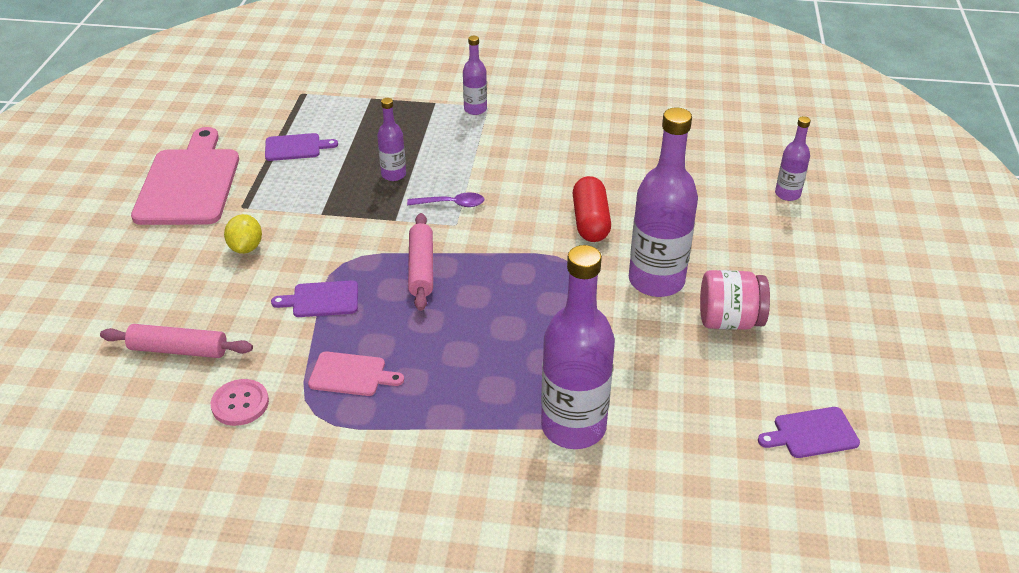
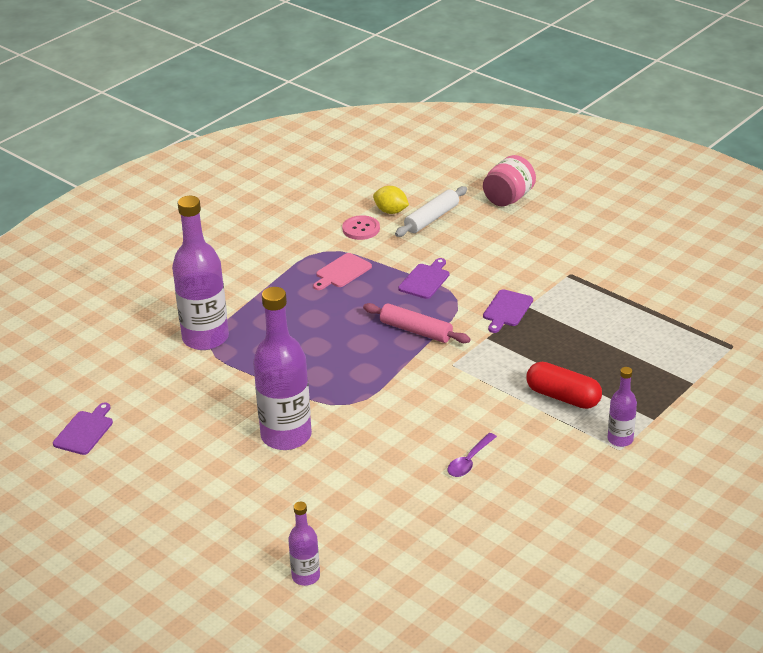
camera: 125 degrees right, 5 degrees down
(178, 350) = (431, 218): pink rolling pin -> white rolling pin
(189, 183) = (624, 258): pink cutting board -> none
(246, 247) = (515, 264): yellow lemon -> yellow lemon (391, 211)
(295, 147) = (637, 318): purple cutting board -> purple cutting board (507, 310)
(393, 175) = (550, 356): purple bottle -> none
(451, 204) = (481, 372): purple spoon -> purple spoon (469, 461)
(590, 222) = (387, 435): red capsule -> red capsule (563, 397)
(729, 321) = (209, 450): pink jar -> pink jar (508, 198)

